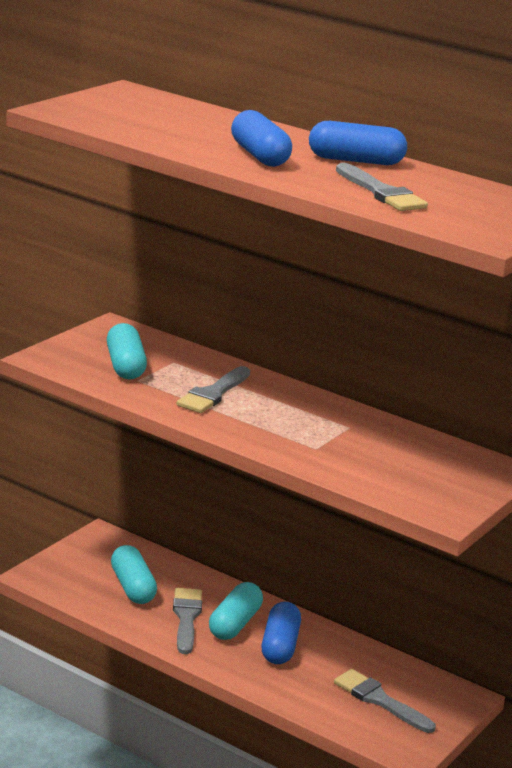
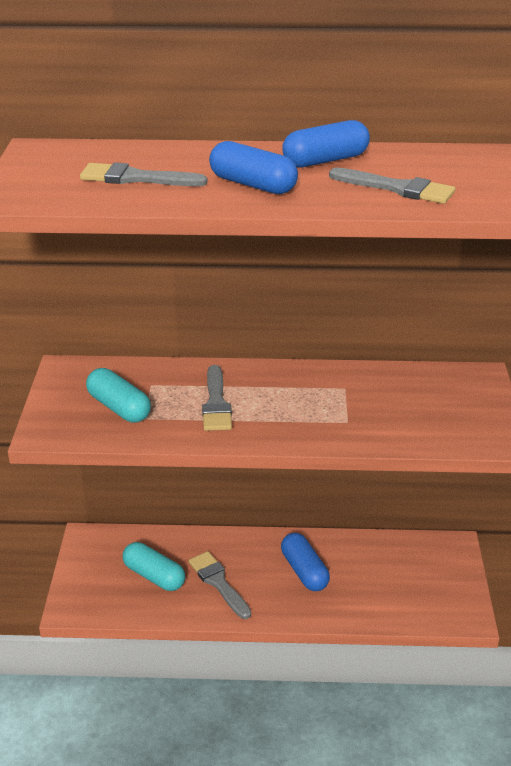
camera: 30 degrees left, 10 degrees up
(235, 624) = (256, 569): turquoise capsule -> none
(379, 700) = (410, 581): grey brush -> grey brush (136, 178)

